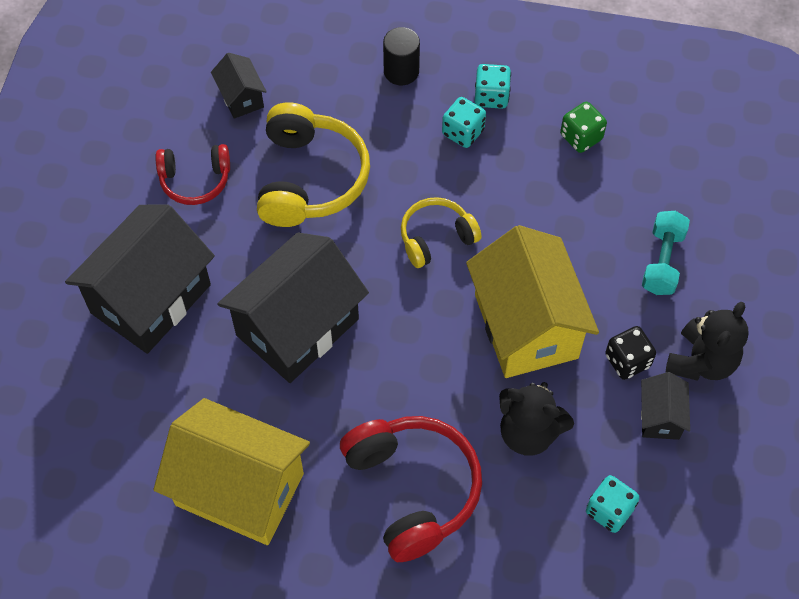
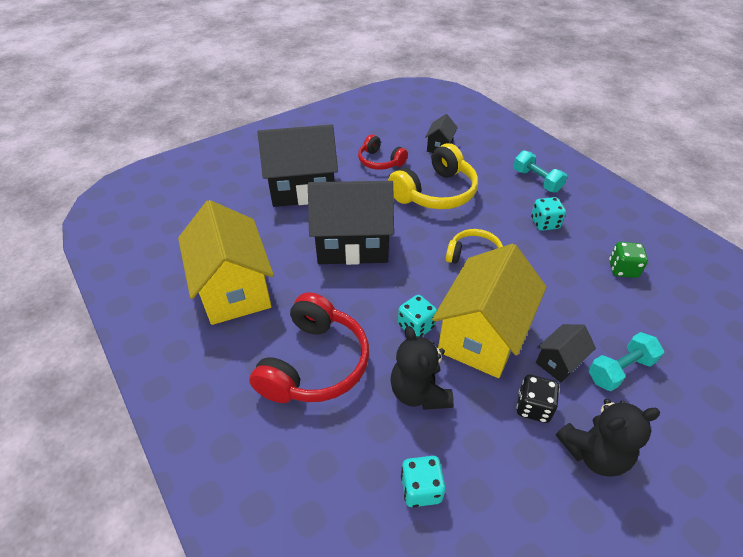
camera: 45 degrees right, 15 degrees down
(401, 71) = (536, 181): black cylinder -> turquoise dumbbell
(491, 96) = (580, 219): turquoise dice -> turquoise dice (416, 326)
(660, 417) = (523, 461): black house -> black house (559, 362)

